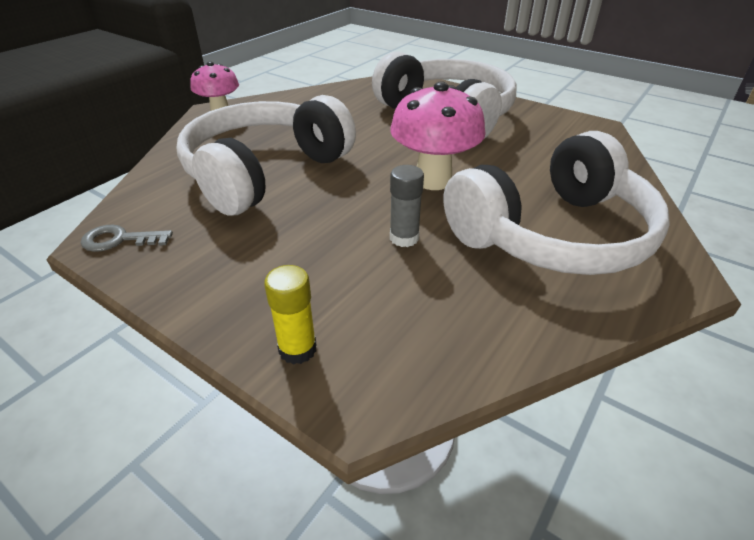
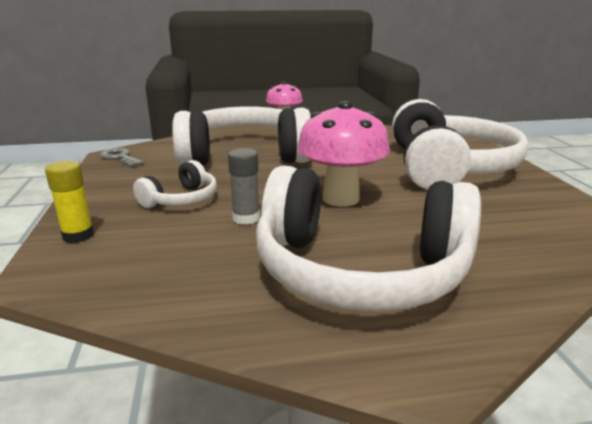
camera: 45 degrees right, 15 degrees down
(310, 251) = (181, 199): none -> white headphones

